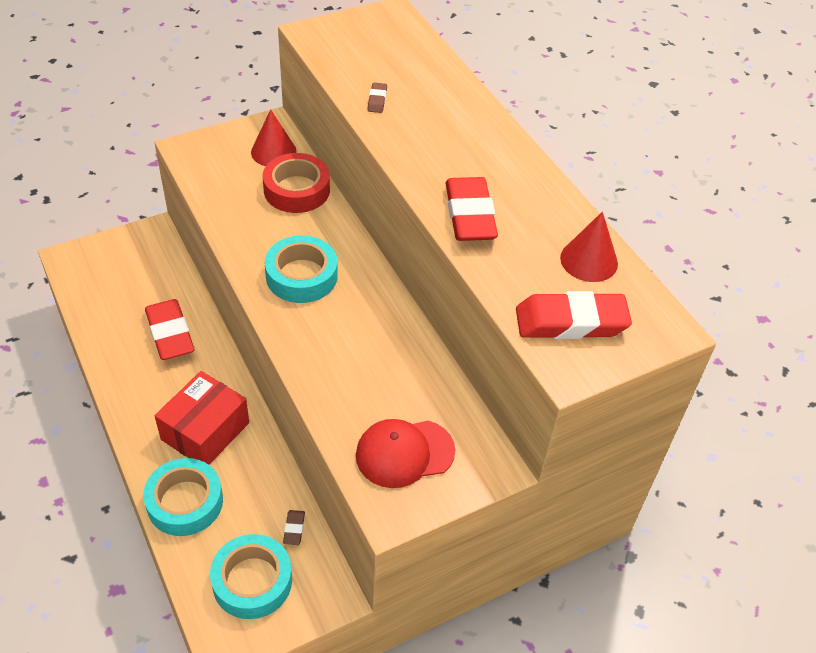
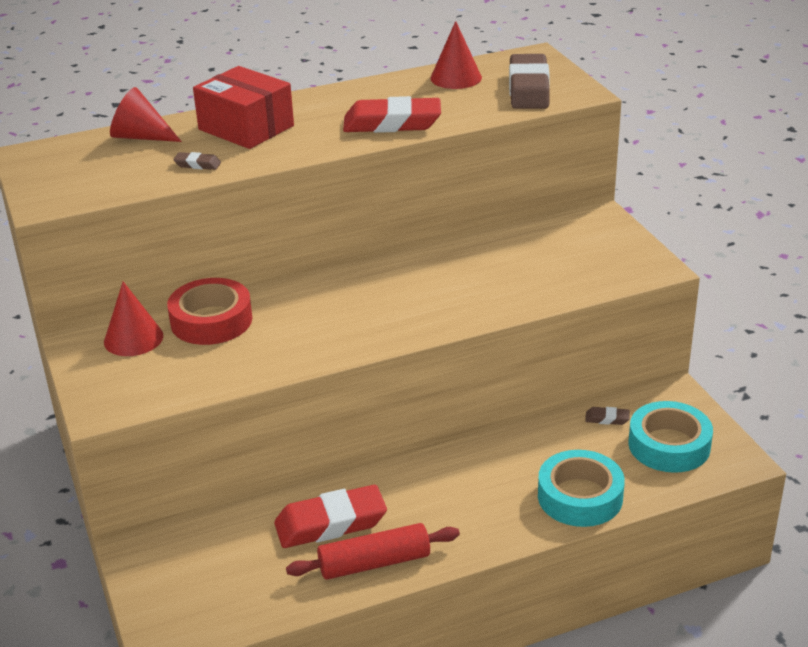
camera: 80 degrees left, 15 degrees down
(123, 363) = (374, 563): none -> red rolling pin
(205, 431) = (484, 486): red box -> red box (246, 128)
(301, 276) = (357, 316): turquoise tape -> none
(404, 453) = (591, 259): red cap -> none
(427, 64) = (141, 137): none -> red cone
(571, 322) = (529, 89): red eraser -> brown eraser

